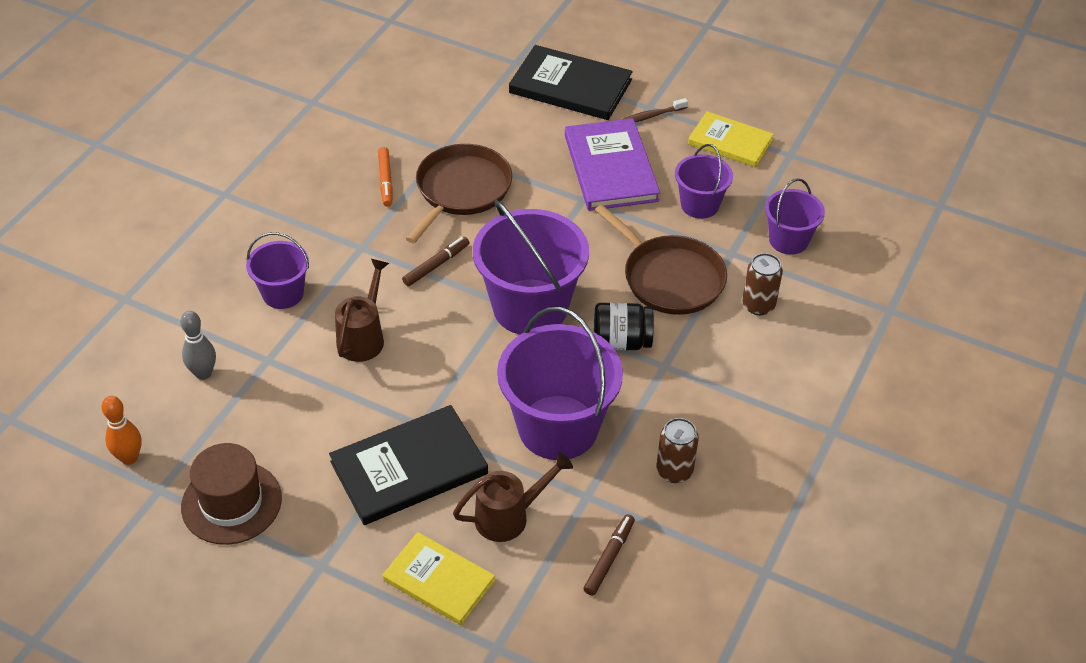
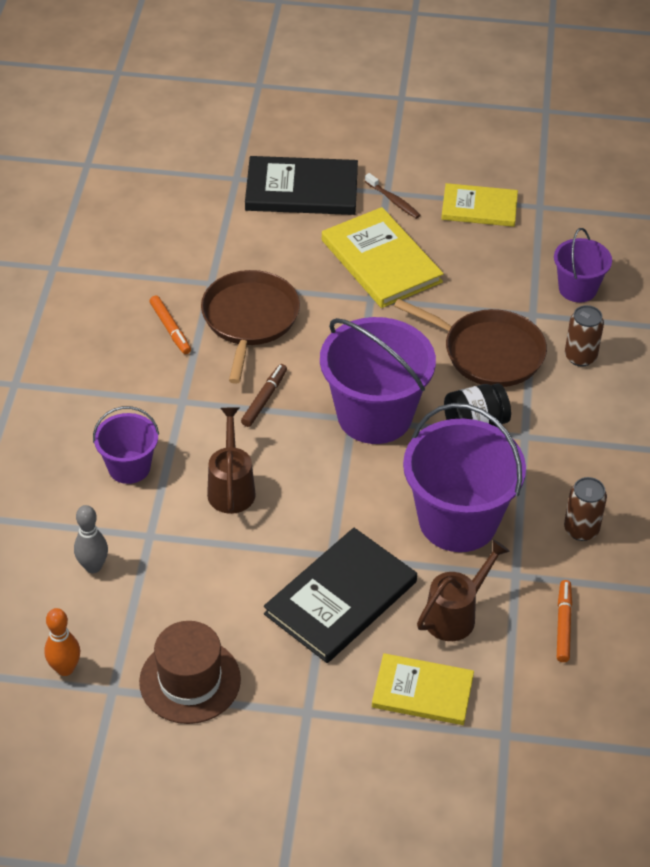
camera: 20 degrees left, 0 degrees up
(609, 558) = (563, 624): brown marker -> orange marker
(610, 168) = (381, 261): purple book -> yellow book
(651, 116) = (393, 201): brown toothbrush -> brown toothbrush turned 90 degrees counterclockwise
(699, 205) = (481, 276): purple bucket -> none

